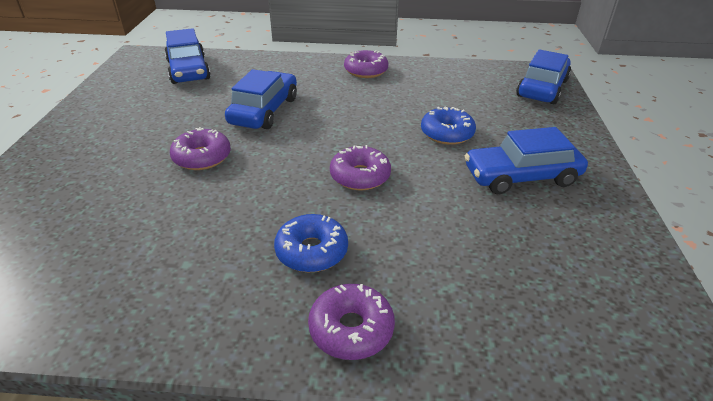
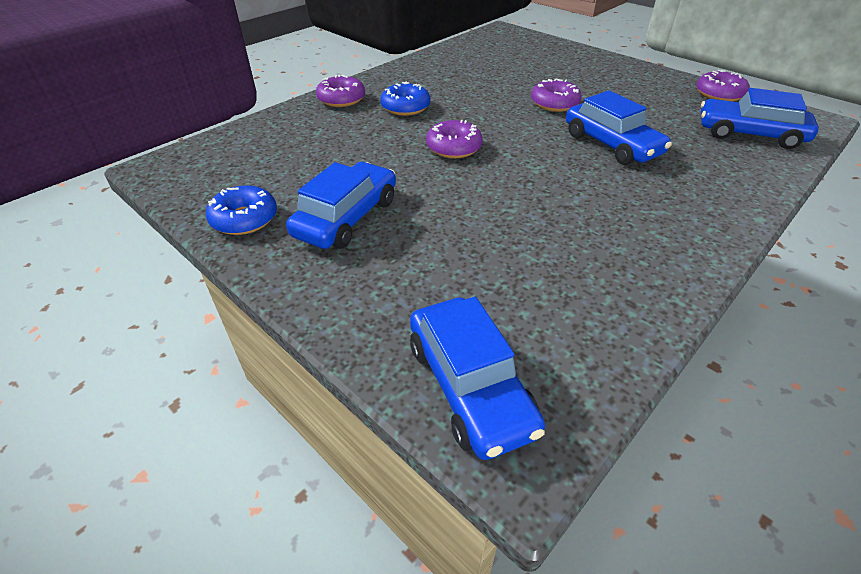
camera: 130 degrees right, 5 degrees up
(366, 71) = (672, 241): purple donut -> purple donut (719, 94)
(447, 133) = (460, 218): blue donut -> blue donut (244, 219)

